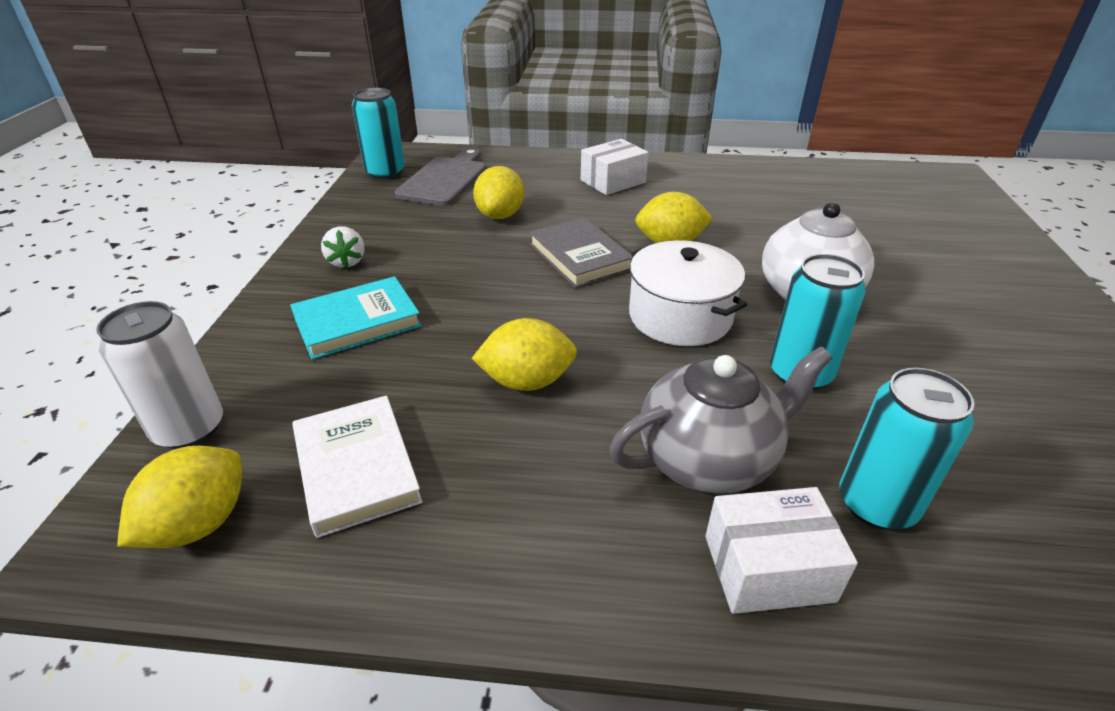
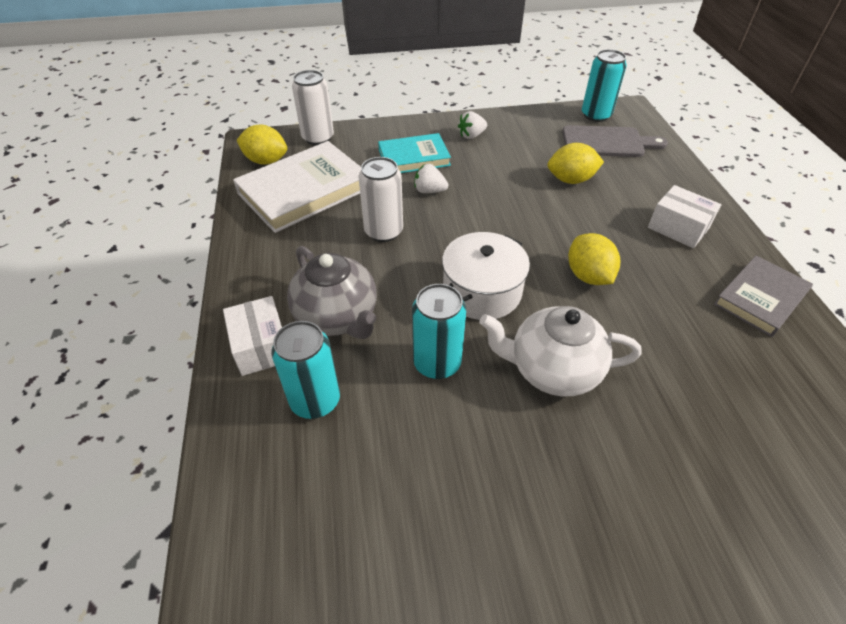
camera: 75 degrees right, 10 degrees up
(356, 468) = (304, 191): white book -> white book, size x1.61
(357, 322) = (414, 157): turquoise book -> turquoise book turned 60 degrees counterclockwise
(453, 321) = (429, 191): none -> white strawberry
(527, 381) = (383, 231): yellow lemon -> white can
(580, 257) = (535, 229): grey book -> grey book (760, 298)

